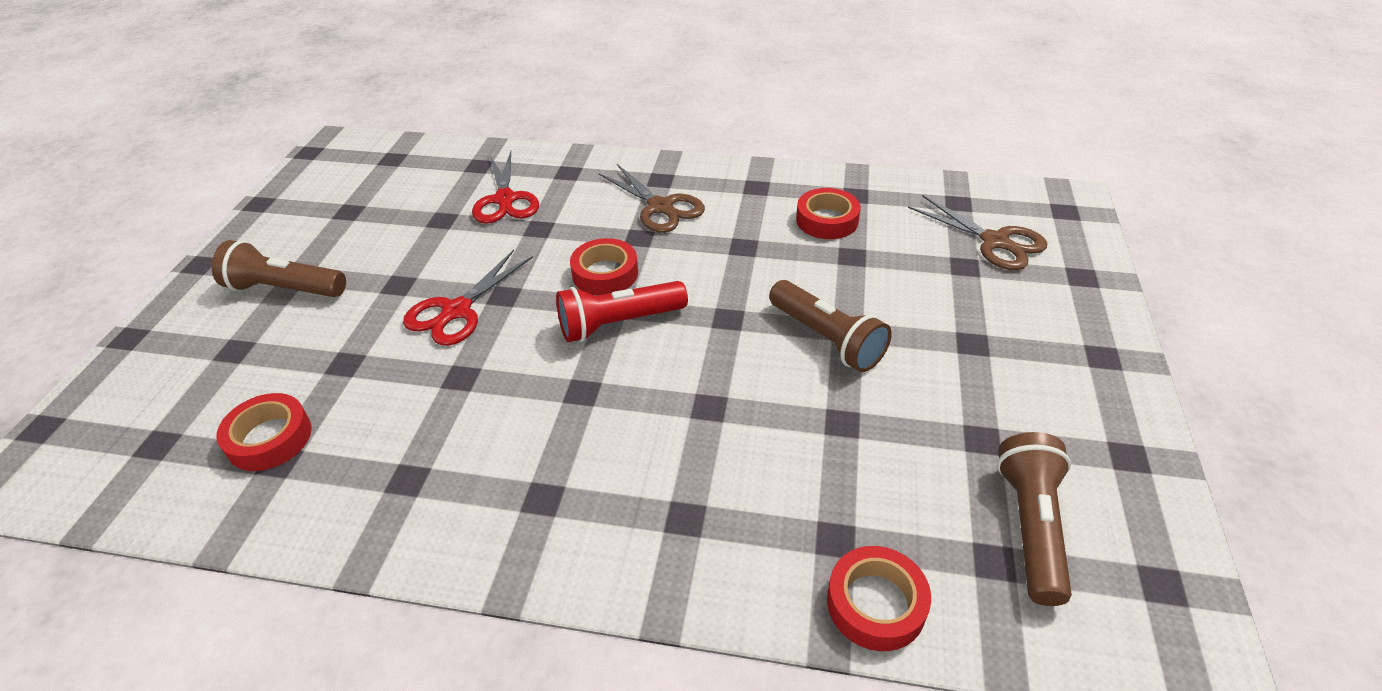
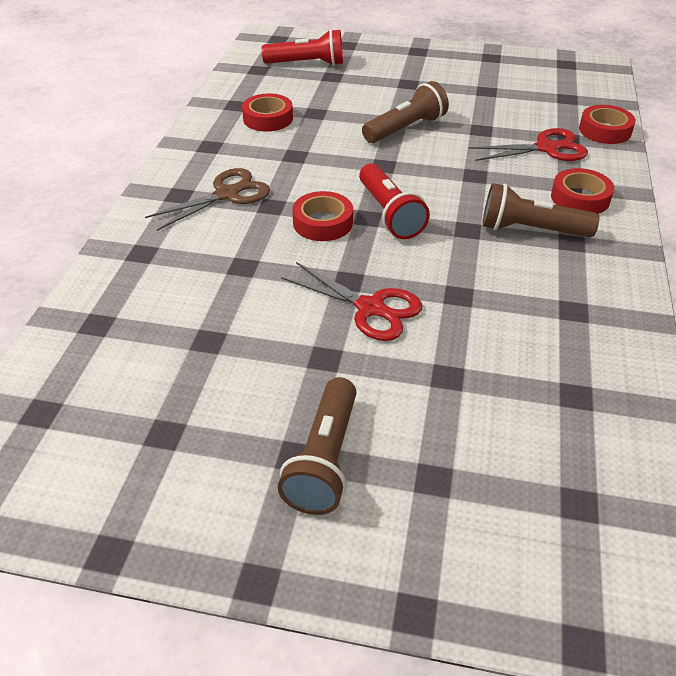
camera: 90 degrees left, 0 degrees up
(269, 438) = (552, 409): red tape -> red tape (580, 198)
(505, 199) = (182, 294): red scissors -> red scissors (546, 148)
(995, 241) = (307, 64): brown scissors -> red flashlight
(1030, 526) = (543, 87): brown flashlight -> brown flashlight (530, 230)

